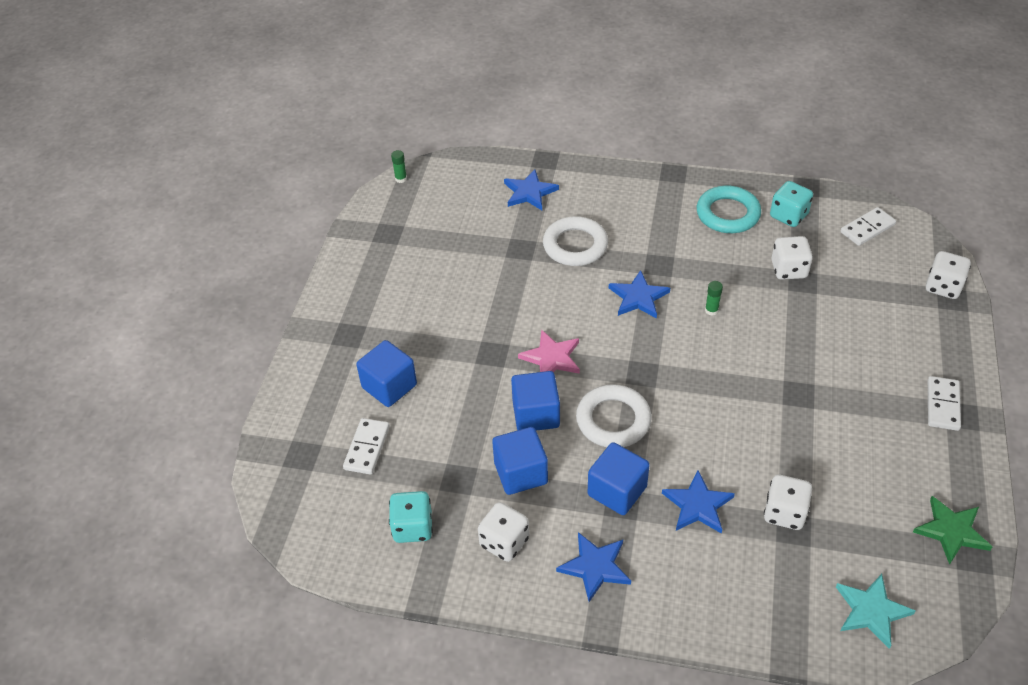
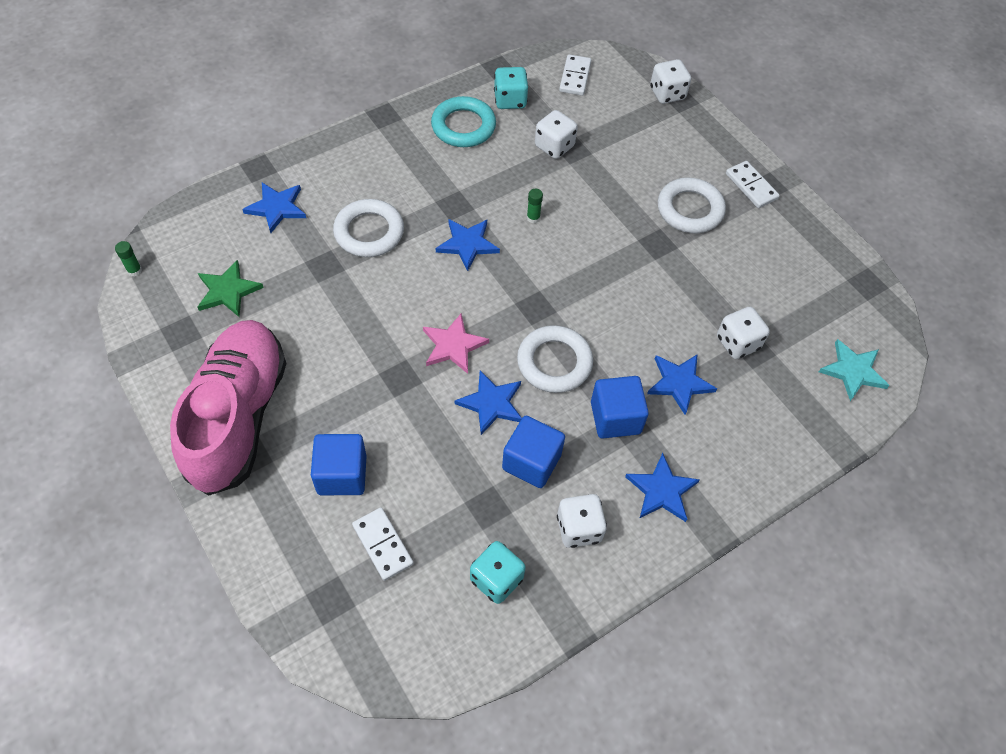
camera: 50 degrees left, 10 degrees up
(367, 306) = (238, 417): none -> pink shoe
(536, 414) = (491, 403): blue cube -> blue star
(859, 387) = (690, 209): none -> white ring
(951, 531) = (841, 276): green star -> green star (228, 291)

